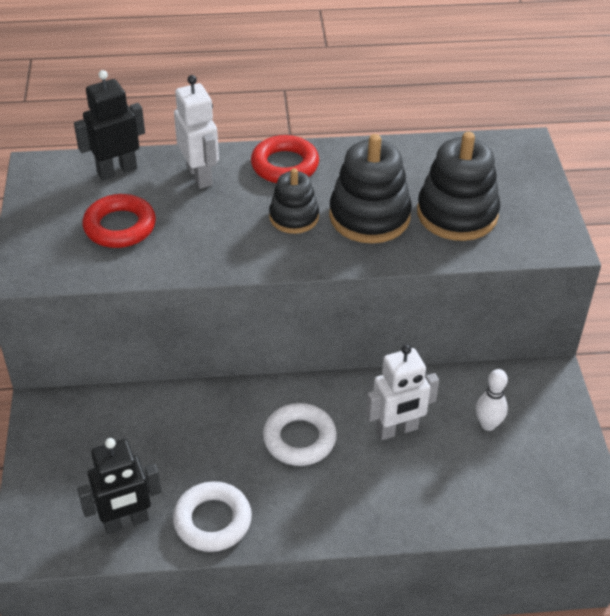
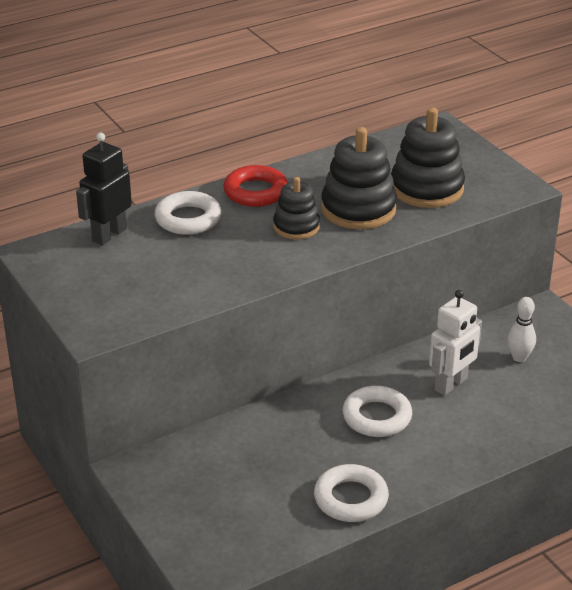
camera: 25 degrees left, 10 degrees down
(120, 226) = (150, 275): red ring -> none
(126, 521) = (277, 525): black robot -> none
(200, 176) = (188, 219): white robot -> white ring

